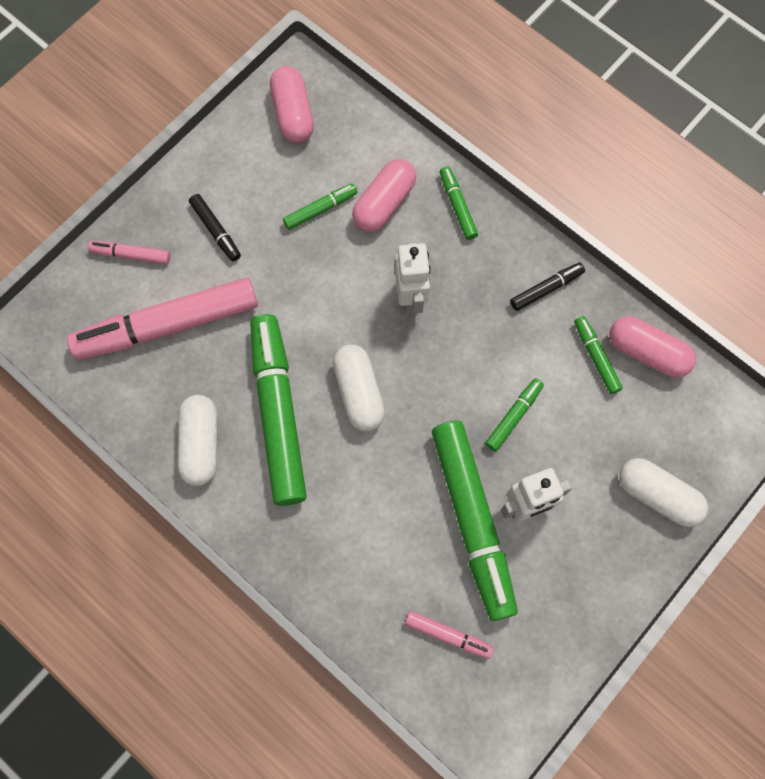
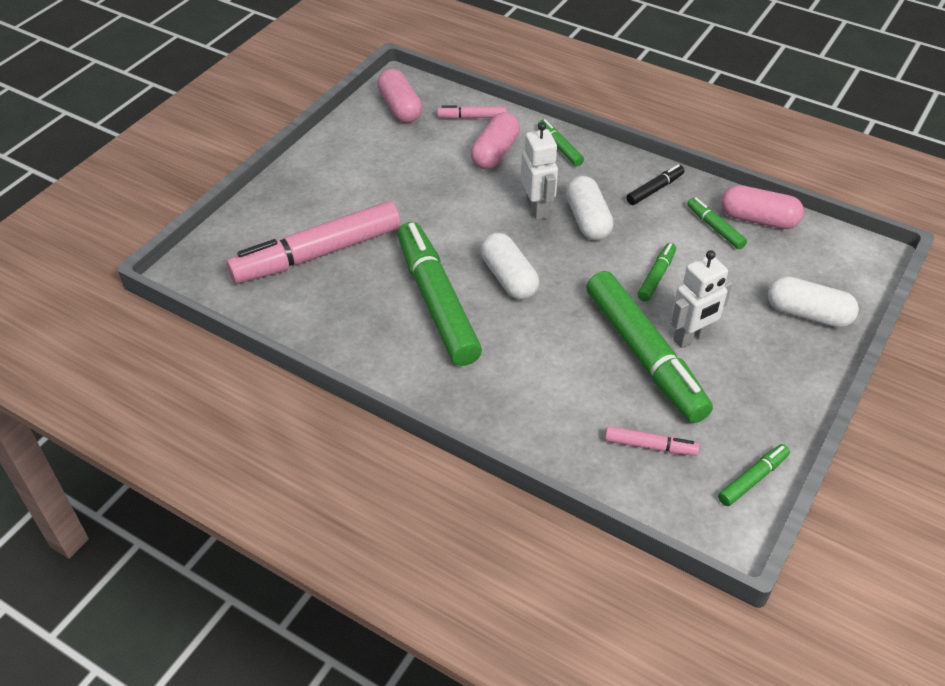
camera: 10 degrees left, 25 degrees down
(131, 255) = (273, 211): pink marker -> pink marker (472, 117)
(200, 444) = (367, 334): white capsule -> white capsule (587, 220)
(216, 230) = (349, 186): black marker -> none
(320, 209) = (440, 162): green marker -> green marker (752, 479)

